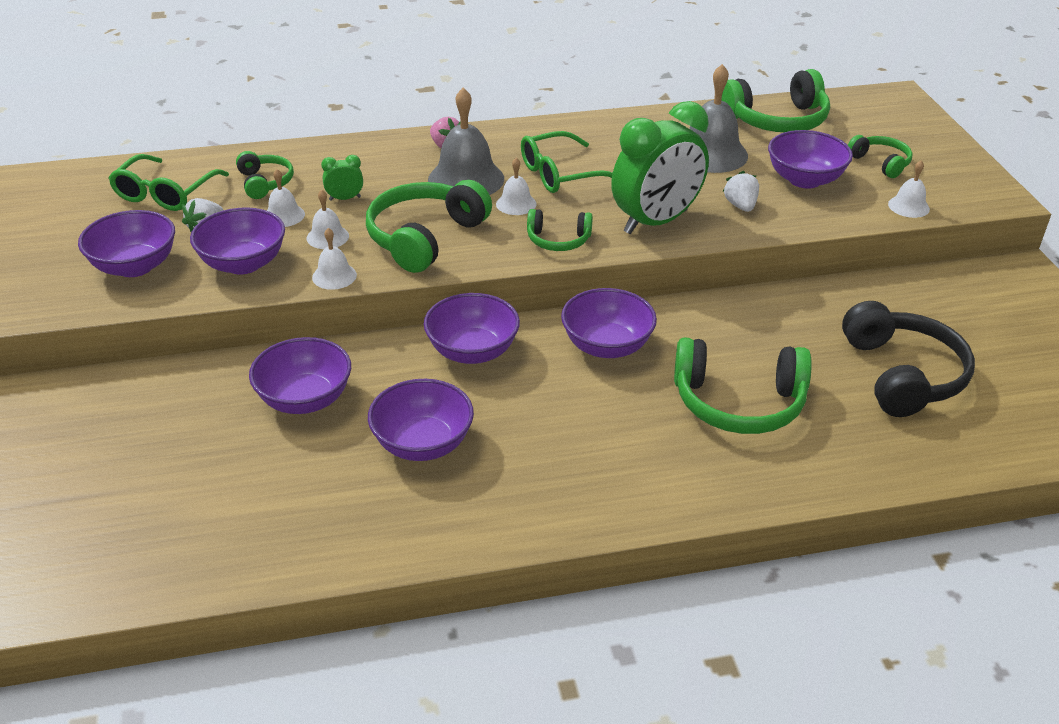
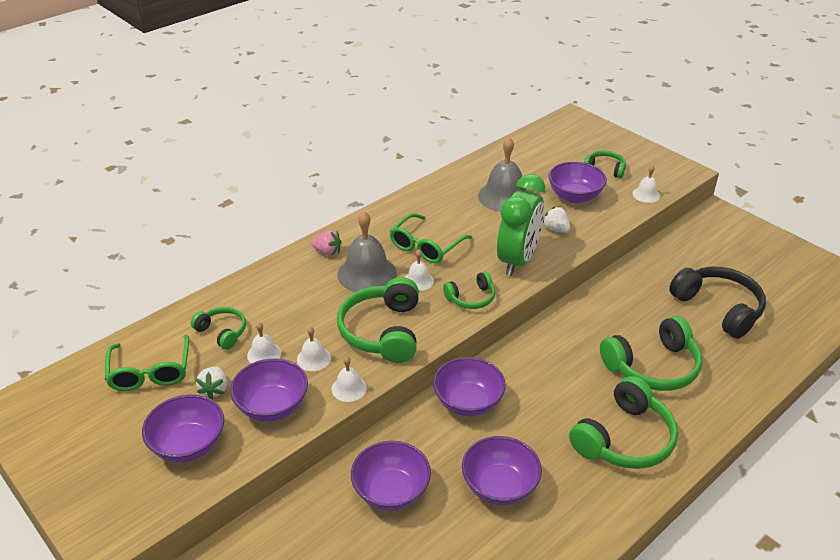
camera: 30 degrees left, 0 degrees up
(345, 198) = (296, 322): green clock -> none
(606, 346) = (546, 361): purple bowl -> none
(777, 120) = (521, 158): green headphones -> green headphones (625, 439)

